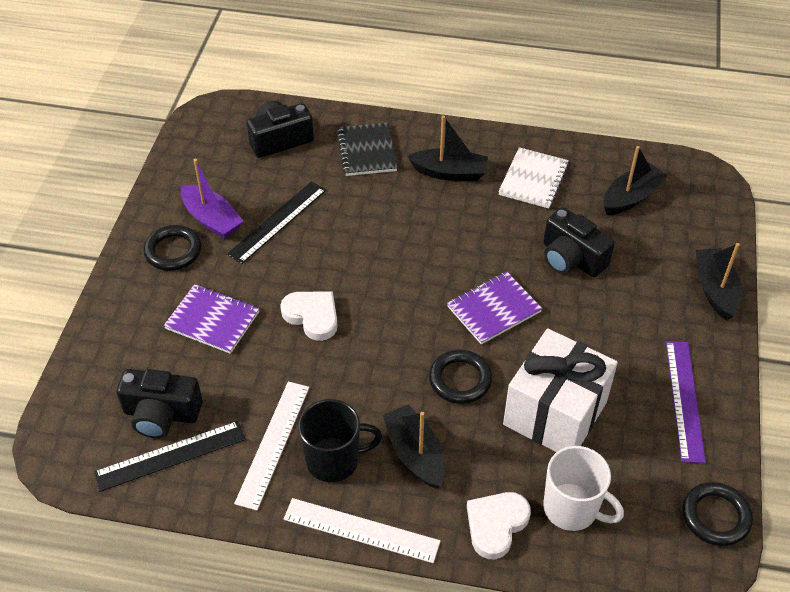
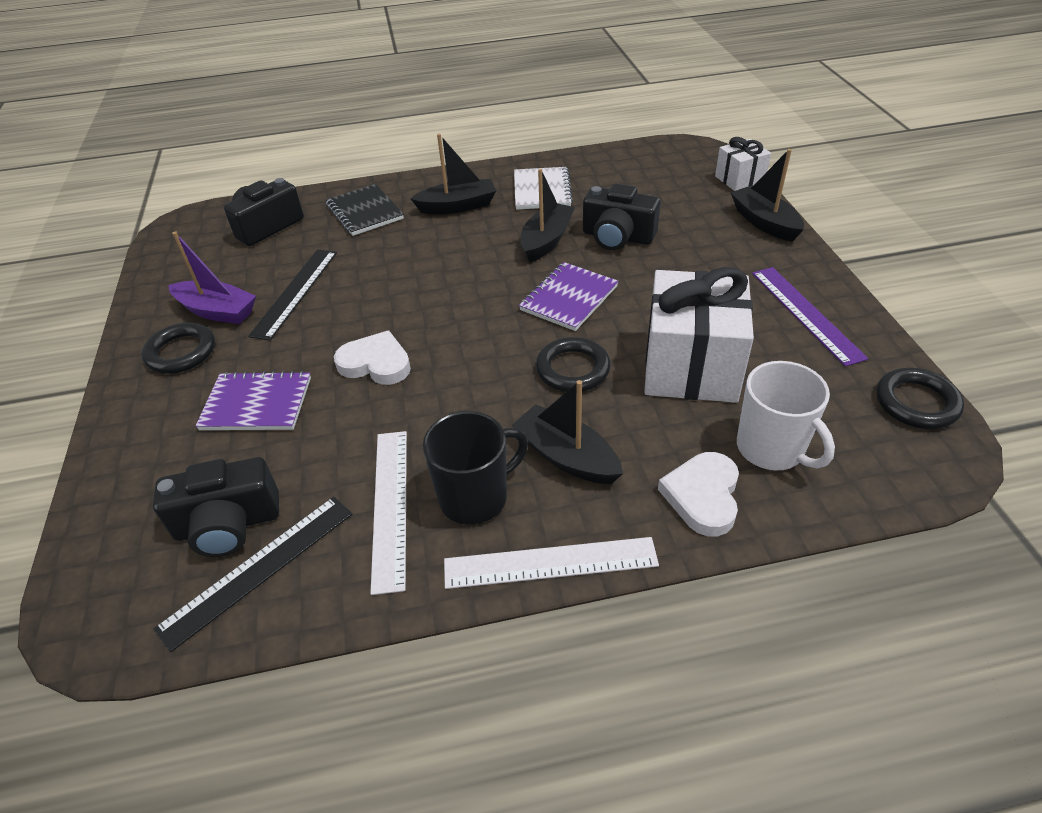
camera: 20 degrees left, 5 degrees down
(572, 508) = (771, 449): white mug -> white mug turned 45 degrees clockwise
(631, 197) = (640, 179): black boat -> black boat (546, 240)
(726, 230) = (739, 179): none -> white gift

